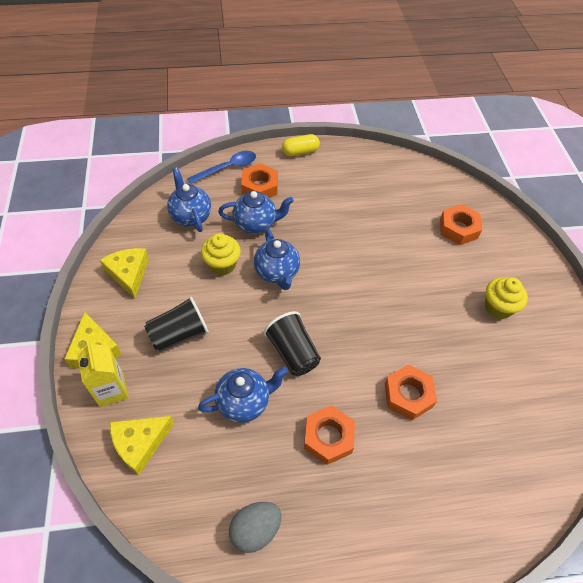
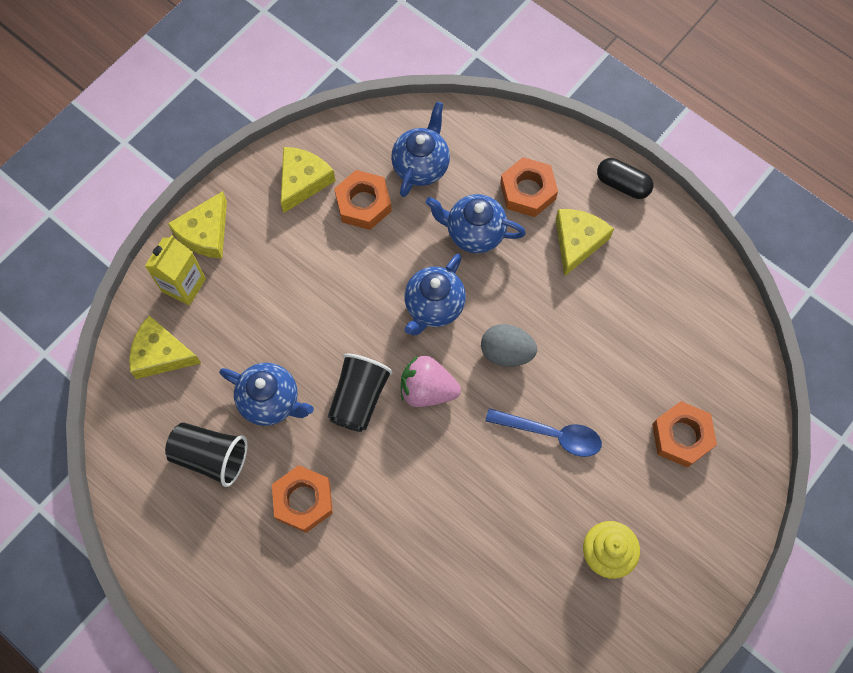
camera: 50 degrees right, 15 degrees up
(179, 334) = (284, 285): black cup -> black cup (211, 457)
(222, 265) = (393, 249): yellow cupcake -> none
(227, 168) = (520, 137): blue spoon -> blue spoon (551, 434)
(255, 530) = (172, 509): grey egg -> grey egg (506, 352)
(256, 224) = (474, 233): blue teapot -> blue teapot turned 150 degrees clockwise
(300, 152) = (622, 184): yellow capsule -> black capsule
(310, 189) = (577, 241): none -> yellow cheese
(323, 314) = (427, 389): none -> pink strawberry
(408, 395) = (411, 538): orange nut -> orange nut (363, 204)

